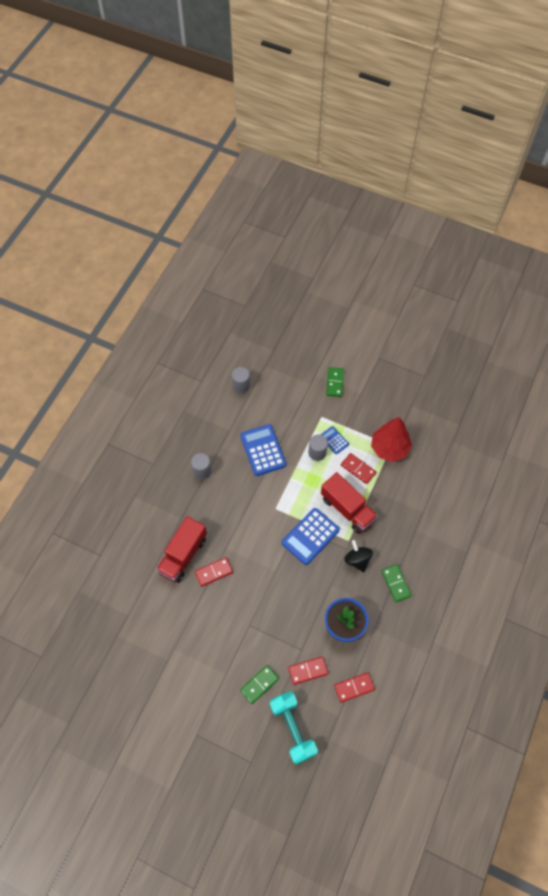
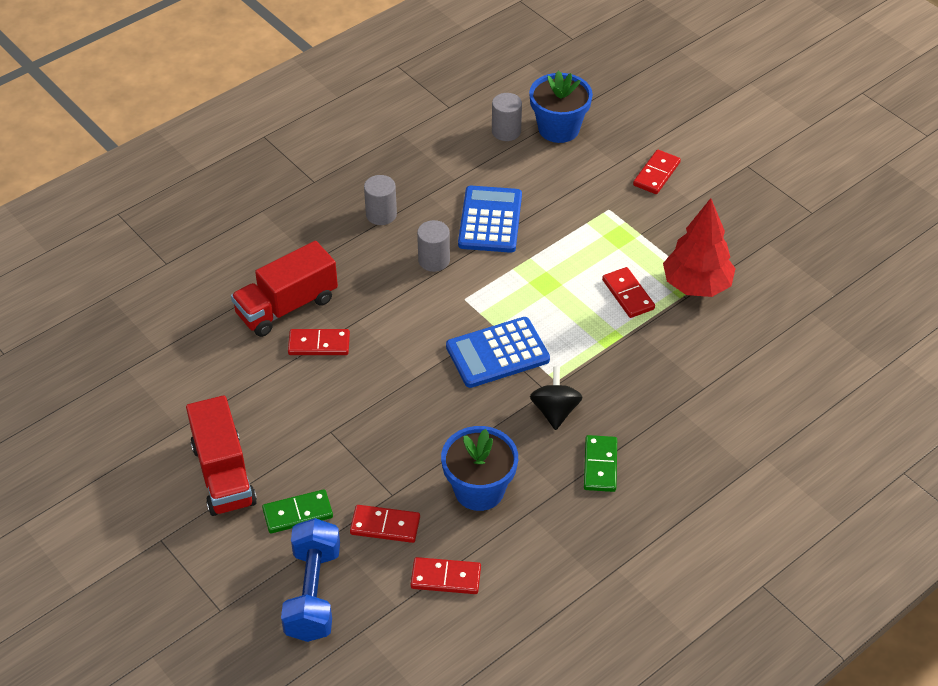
camera: 25 degrees right, 15 degrees down
(268, 372) = (558, 129): none -> blue flower pot
(293, 729) = (313, 593): turquoise dumbbell -> blue dumbbell
(317, 452) = (574, 251): grey cylinder -> grey cylinder (434, 260)
(334, 383) = (656, 174): green domino -> red domino
(334, 440) = (611, 245): blue calculator -> none
(347, 509) = (579, 339): red truck -> red truck (223, 474)

